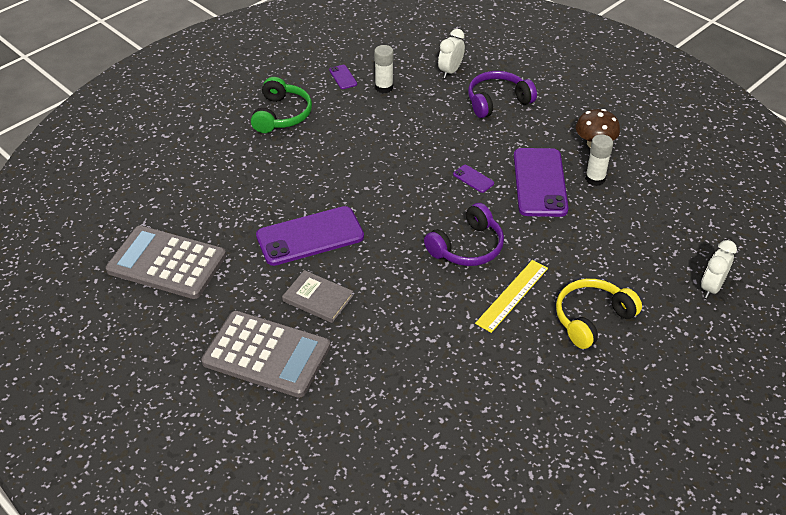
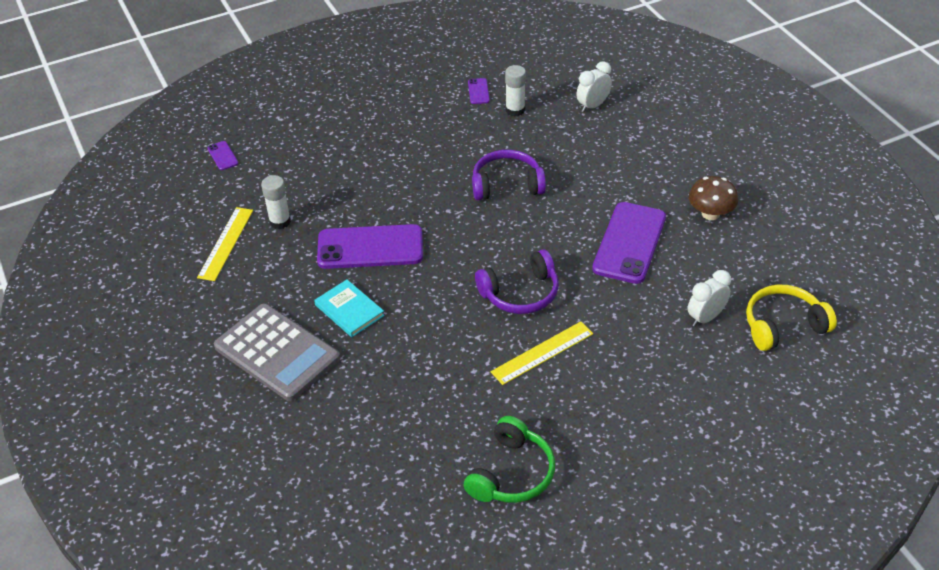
camera: 20 degrees right, 0 degrees up
(167, 263) = (226, 243): grey calculator -> yellow ruler
(281, 115) = (399, 119): green headphones -> green headphones (511, 473)
(317, 298) = (349, 310): grey book -> turquoise book
(473, 179) = (561, 224): purple phone -> purple phone (222, 156)
(497, 101) = (627, 147): purple headphones -> purple headphones (507, 185)
(592, 318) = (613, 396): yellow headphones -> yellow headphones (783, 325)
(595, 179) = (691, 251): white glue stick -> white glue stick (280, 221)
(711, 287) = (760, 395): white clock -> white clock (705, 317)

